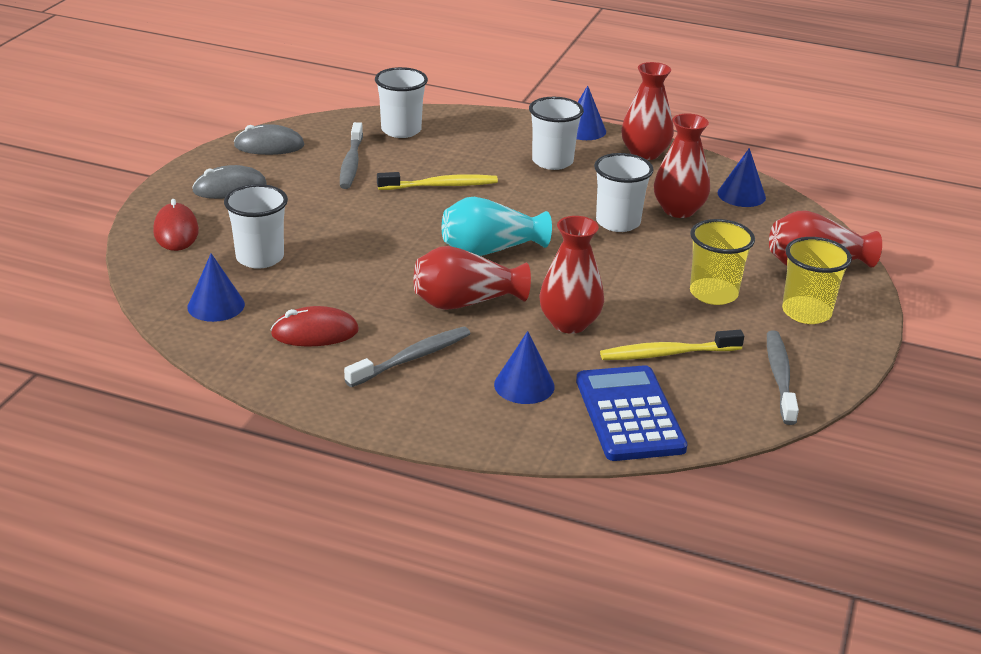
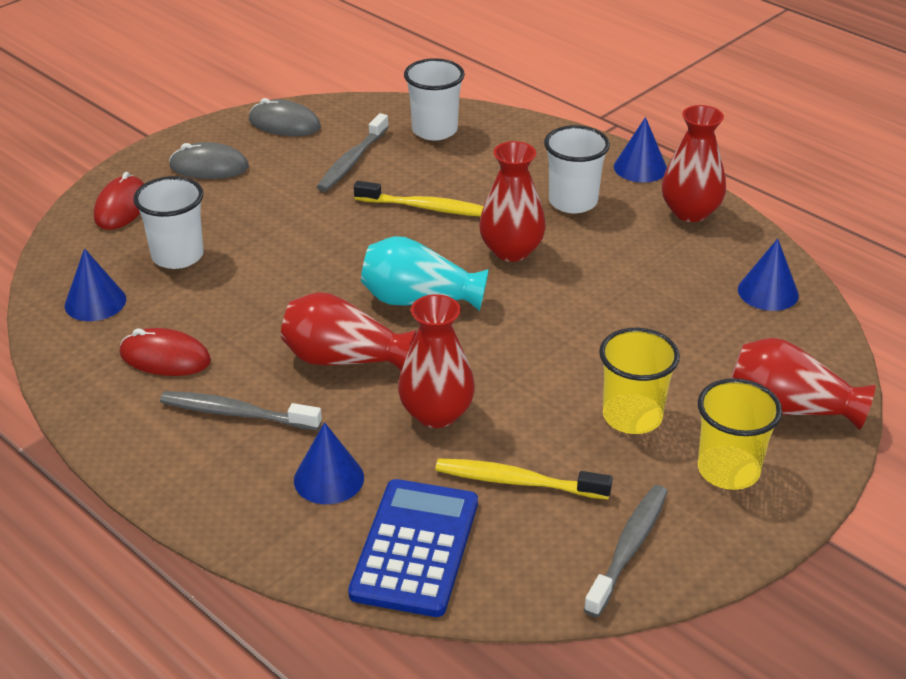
camera: 25 degrees right, 5 degrees up
(411, 358) = (237, 414): grey toothbrush -> grey toothbrush turned 150 degrees counterclockwise
(618, 222) = (589, 296): white cup -> none
(678, 210) = (674, 296): red vase -> red vase (511, 251)

